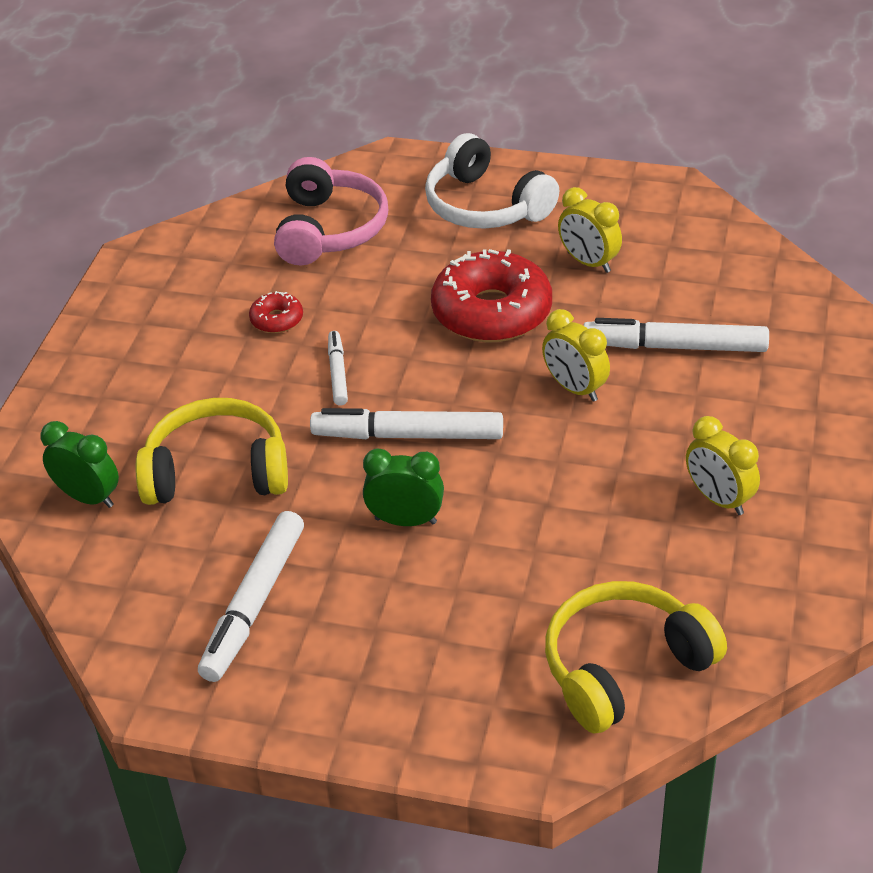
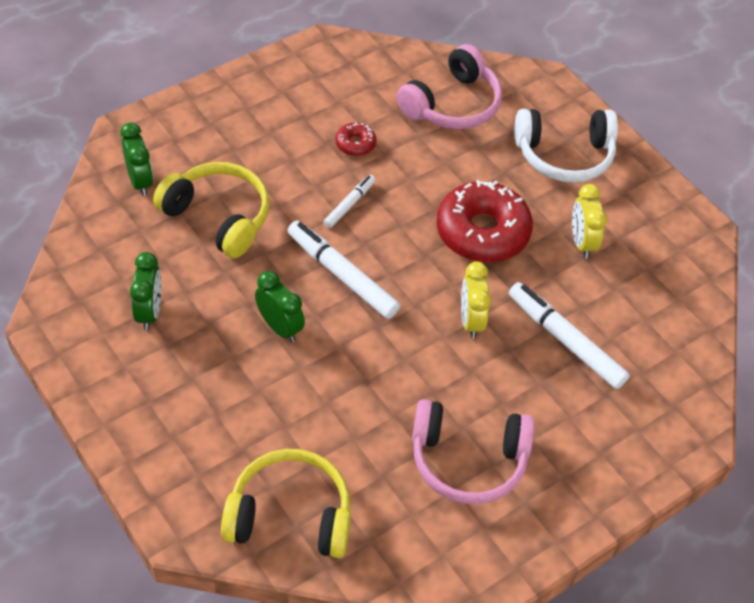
camera: 35 degrees right, 10 degrees up
(254, 604) = (149, 312): white marker -> green clock
(485, 206) = (564, 155): white headphones -> white headphones turned 90 degrees counterclockwise
(718, 499) = (468, 460): yellow clock -> pink headphones

